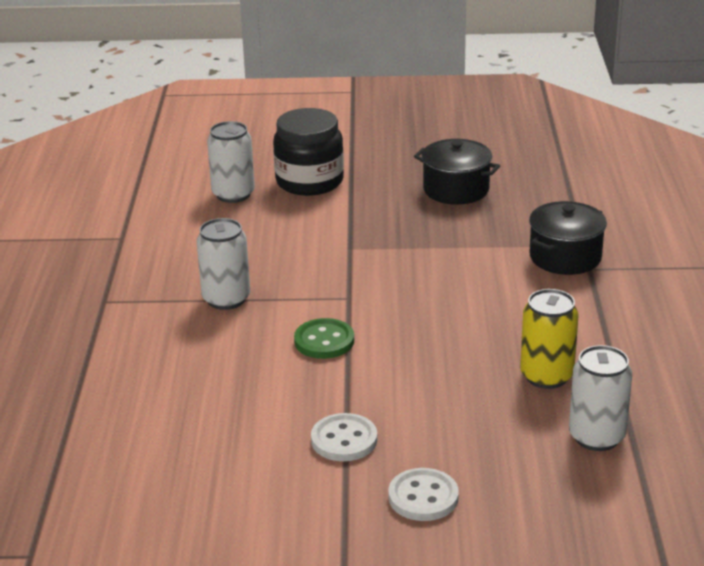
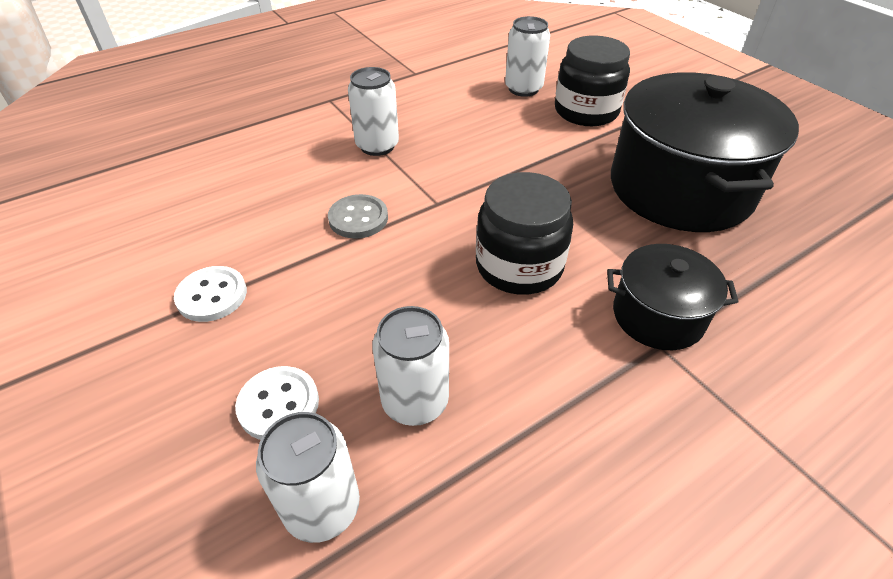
camera: 55 degrees right, 15 degrees up
(324, 341) = (358, 218): green button -> grey button
(423, 497) = (138, 393): white button -> white button (278, 404)
(456, 189) = (680, 188): black pot -> black pot, size x1.94
(463, 289) = (519, 266): none -> black jar
(546, 376) = (415, 401): yellow can -> white can

